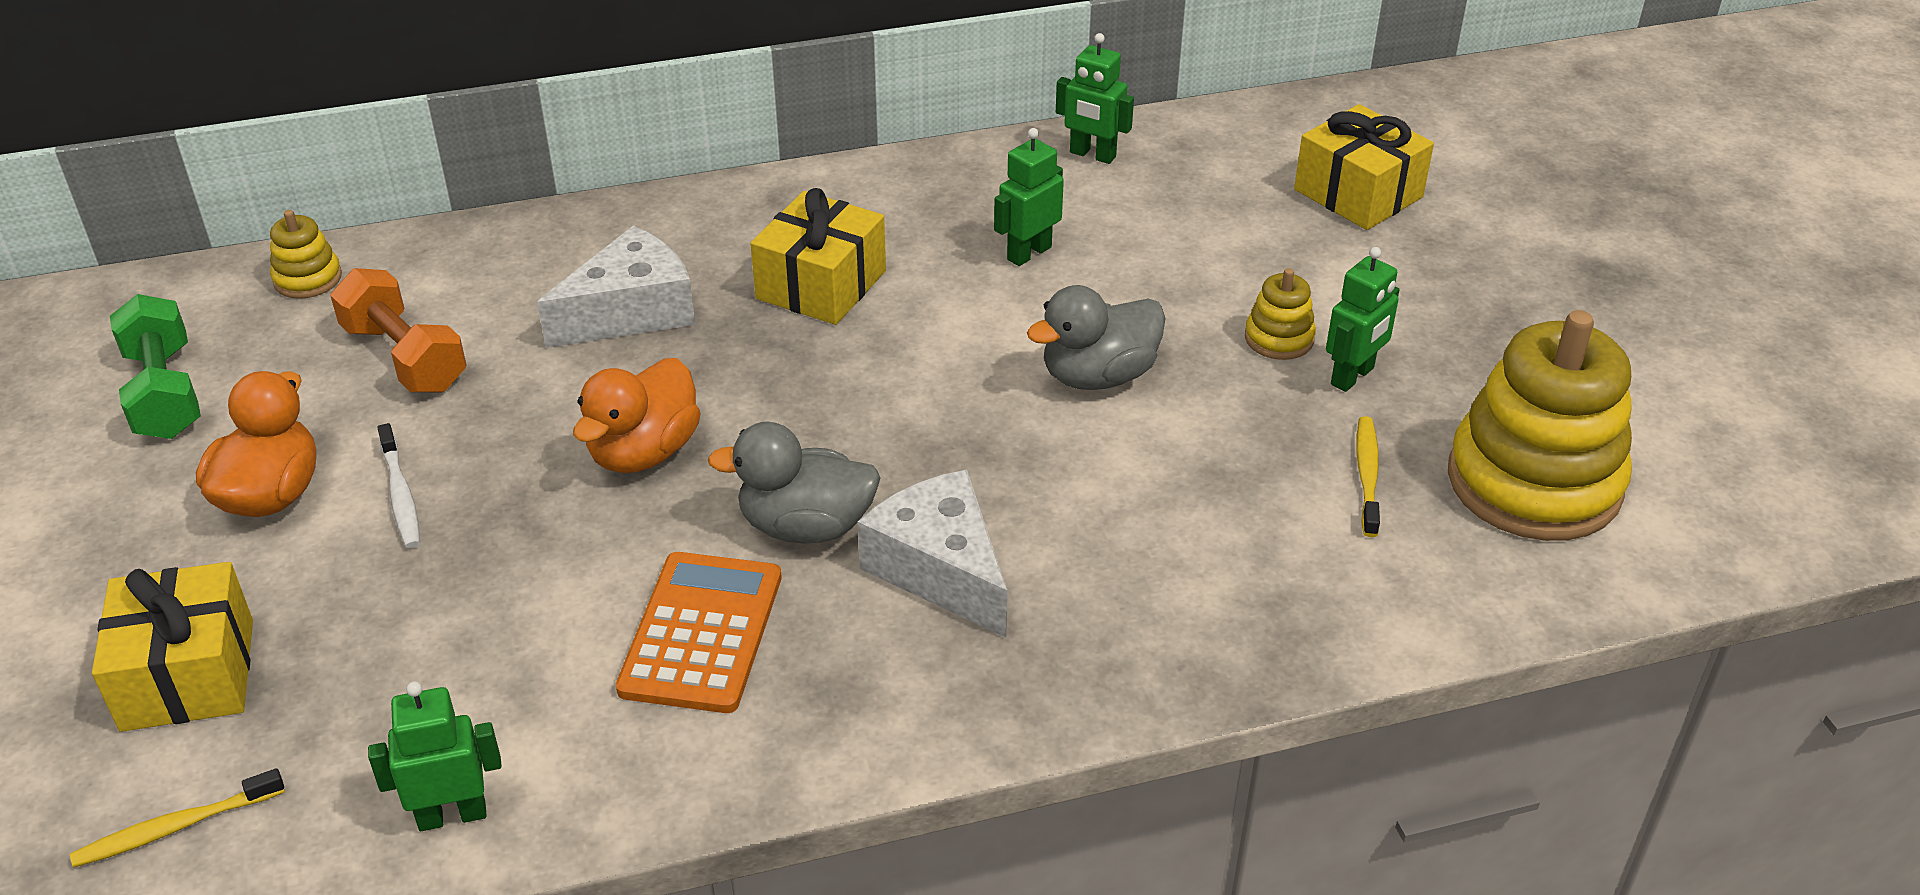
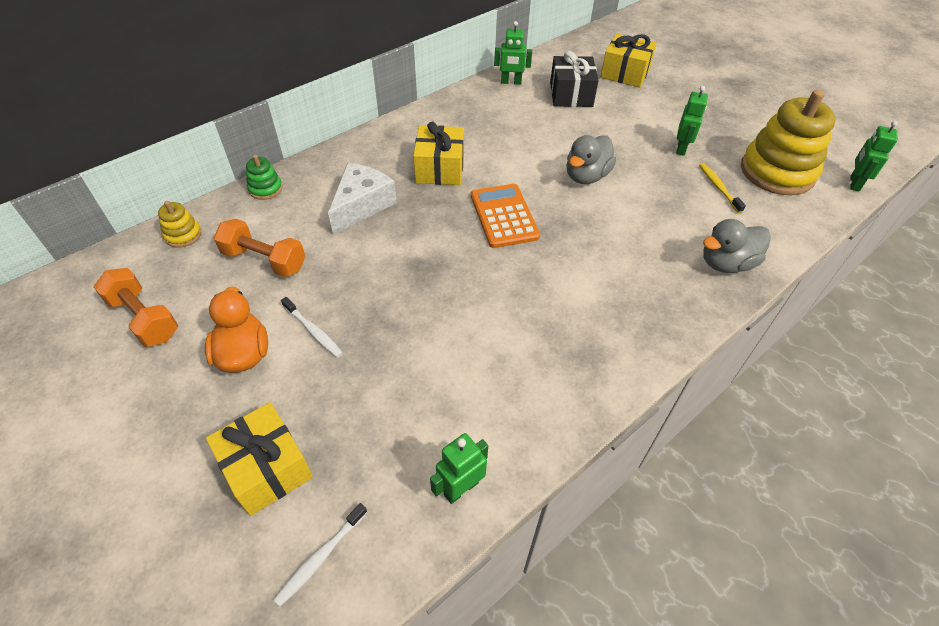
camera: 25 degrees left, 10 degrees up
(165, 393) = (144, 318): green dumbbell -> orange dumbbell
(176, 827) = (321, 557): yellow toothbrush -> white toothbrush
(490, 238) = (265, 189): none -> green stacking toy
(644, 452) = (418, 271): orange duck -> none
(702, 633) = (509, 349): orange calculator -> orange calculator (504, 216)
(806, 526) = (517, 282): grey duck -> grey duck (726, 263)
(940, 570) = (589, 283): white cheese -> none
(1028, 253) = (517, 131): green robot -> green robot (854, 183)
(1200, 209) = (571, 94): none -> black gift
(1279, 338) = (642, 140): yellow stacking toy -> none

